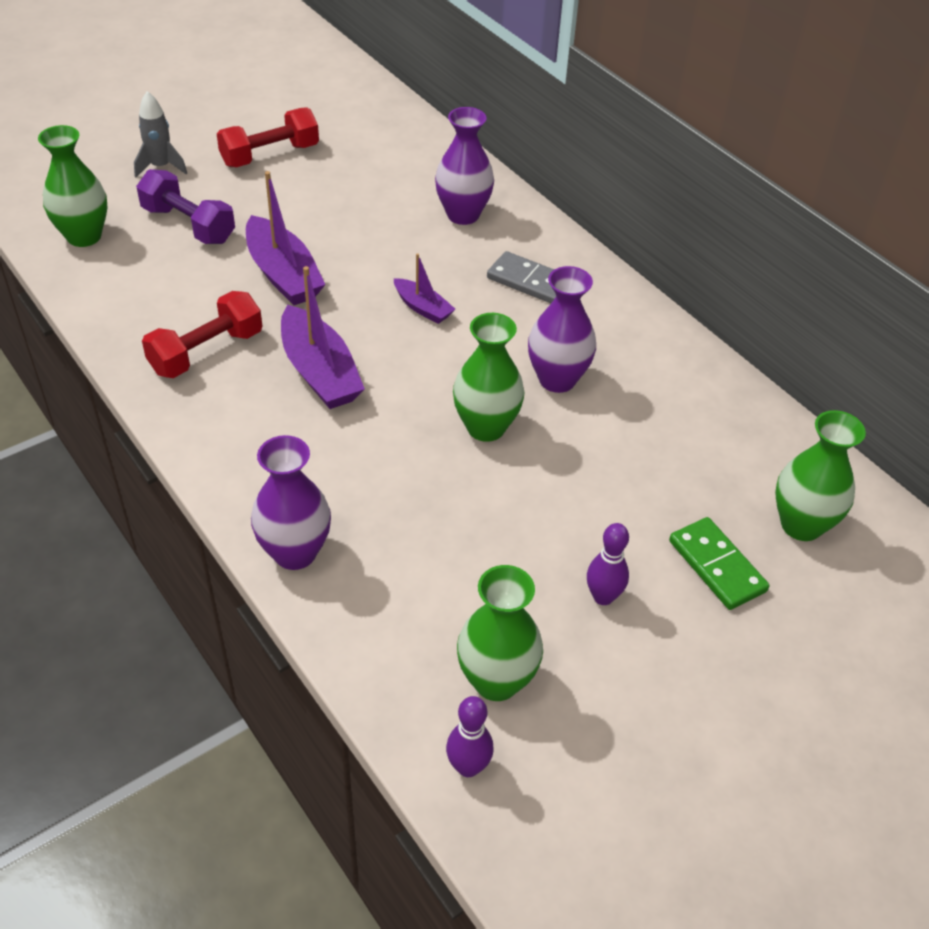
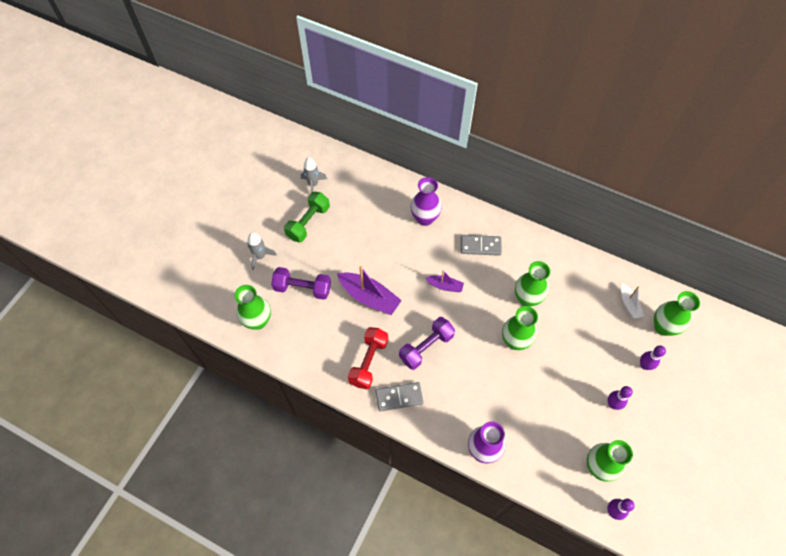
camera: 25 degrees left, 15 degrees up
(214, 418) = (399, 397): none -> grey domino
(270, 155) = (308, 222): red dumbbell -> green dumbbell
(319, 117) = (313, 184): none -> grey rocket
(320, 372) = (426, 347): purple boat -> purple dumbbell
(557, 379) = (527, 298): purple vase -> green vase
(716, 566) = (644, 365): green domino -> purple bowling pin
(753, 464) = (629, 304): none -> white boat

